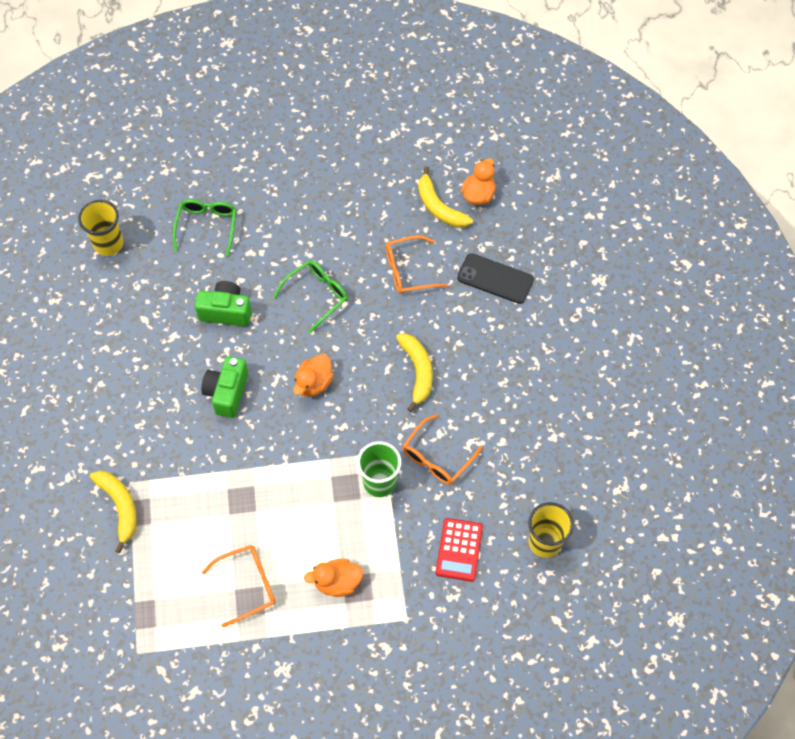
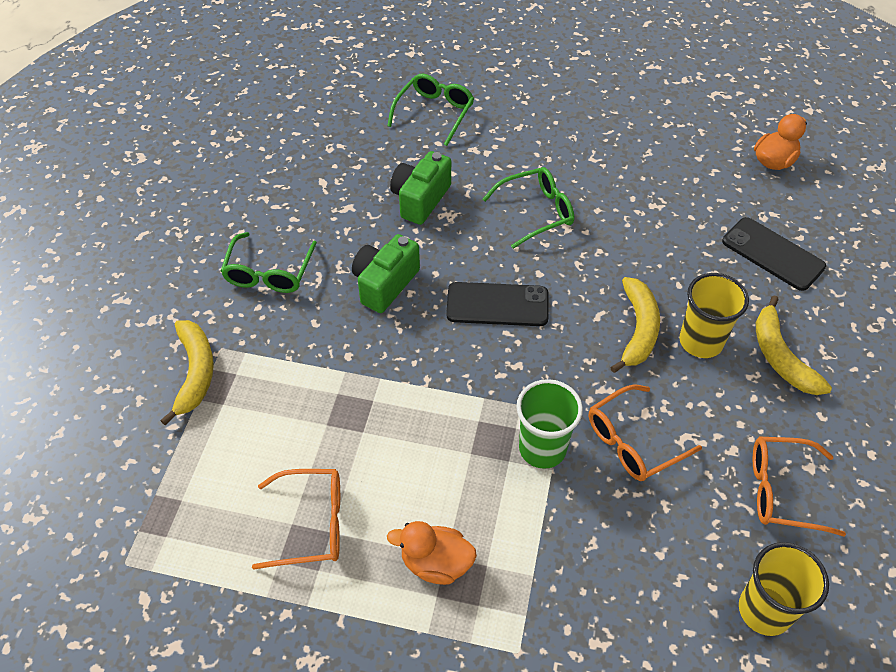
camera: 20 degrees right, 10 degrees down
(108, 244) = (318, 101): yellow cup -> yellow cup (701, 342)
(137, 411) = (269, 273): none -> green glasses
(226, 311) = (420, 199): green camera -> green camera turned 90 degrees counterclockwise
(314, 383) = (497, 305): orange duck -> black phone
(408, 271) = (661, 216): orange glasses -> orange glasses (782, 491)
(439, 207) = (720, 161): yellow banana -> yellow banana (780, 357)
(459, 550) = (629, 577): red calculator -> none

